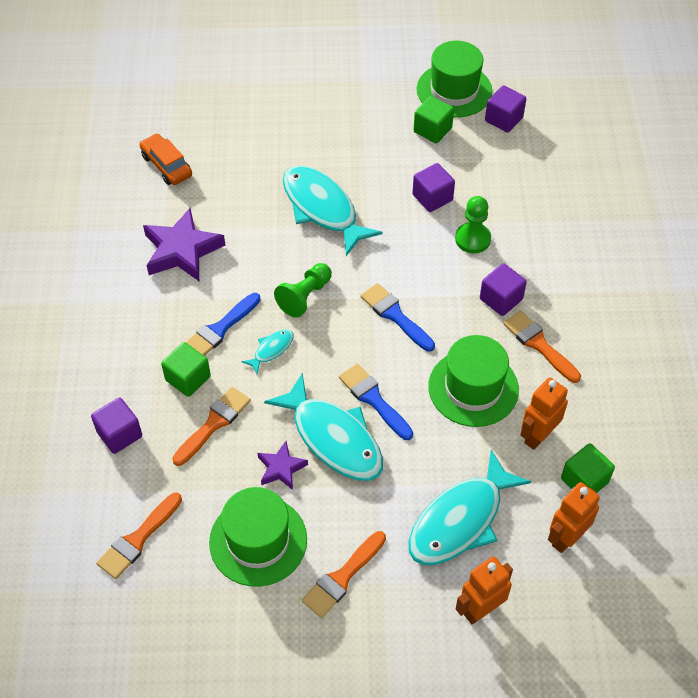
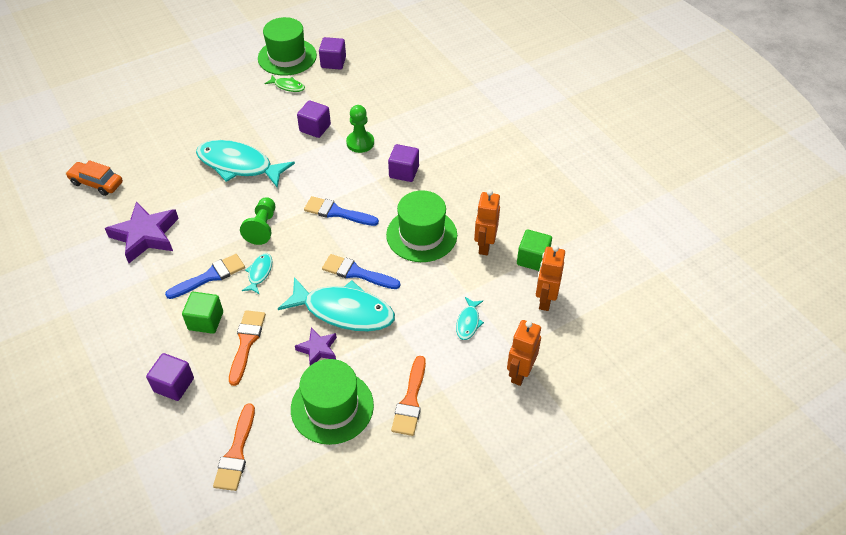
camera: 30 degrees left, 5 degrees down
(220, 329) = (210, 276): blue brush -> blue brush turned 135 degrees counterclockwise
(432, 130) = (287, 86): green cube -> green fish
(460, 520) = (468, 322): turquoise fish -> turquoise fish, size x0.45
(539, 344) = (448, 189): orange brush -> none

